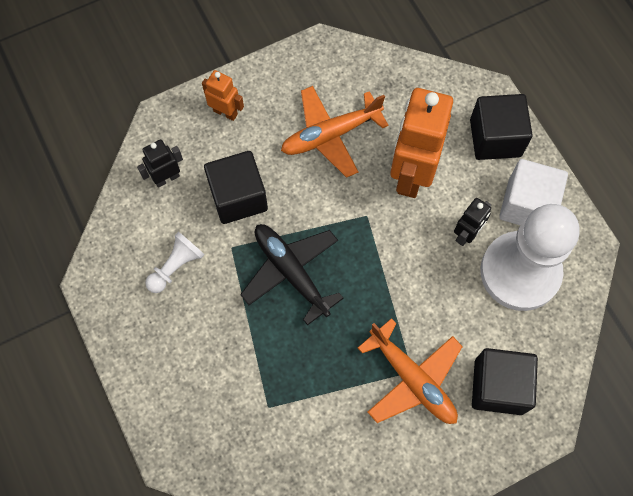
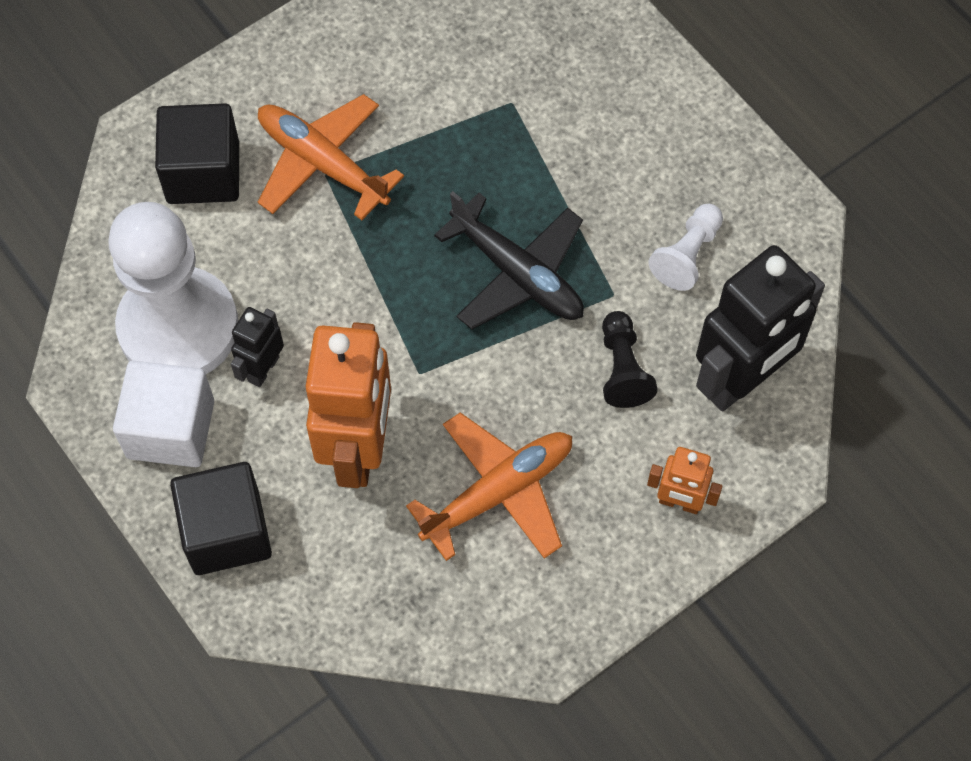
camera: 170 degrees right, 5 degrees down
(166, 178) = (741, 380): black robot -> black robot, size x2.04
(238, 197) = (622, 369): black cube -> black pawn

